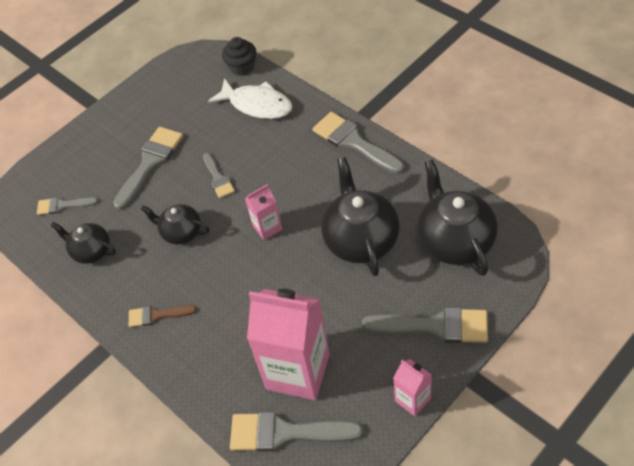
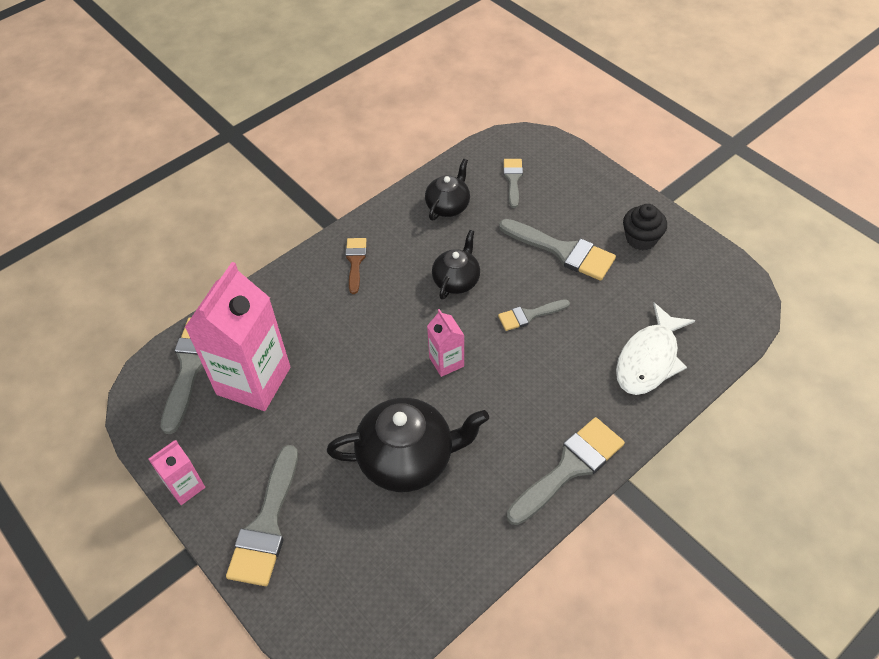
camera: 90 degrees right, 0 degrees up
(242, 67) = (722, 345): black cupcake -> black cupcake (641, 239)
(455, 241) = (381, 569): black teapot -> none

